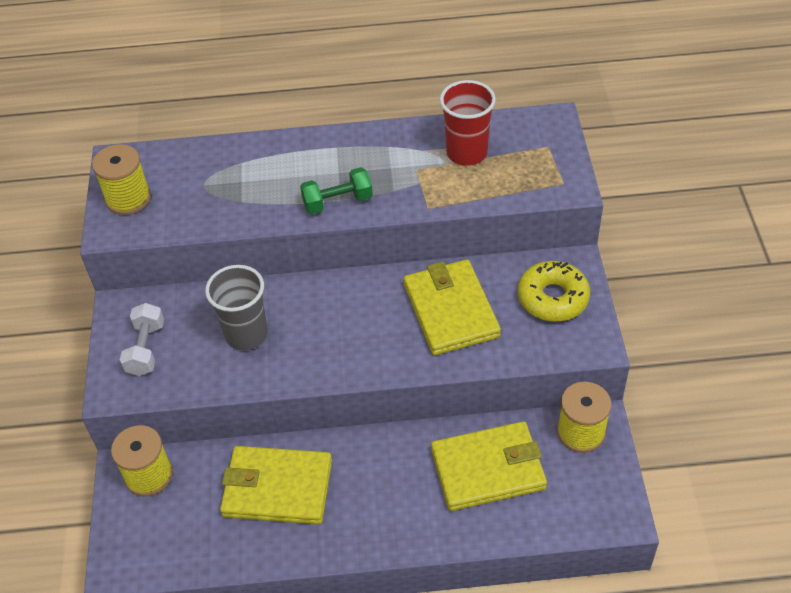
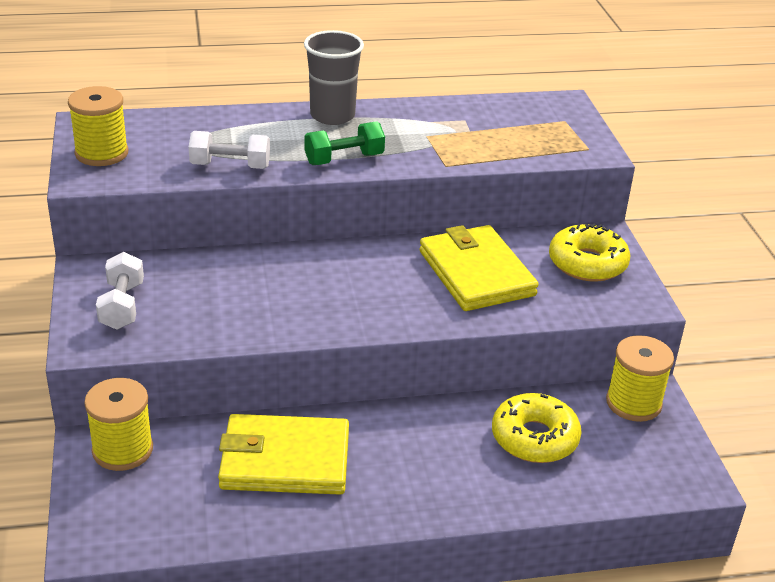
camera: 10 degrees left, 15 degrees down
(237, 212) = (230, 166): none -> white dumbbell
(246, 334) = (242, 293): grey cup -> grey cup (332, 116)
(466, 153) = (479, 124): red cup -> none
(488, 469) = (534, 438): yellow wallet -> yellow donut

